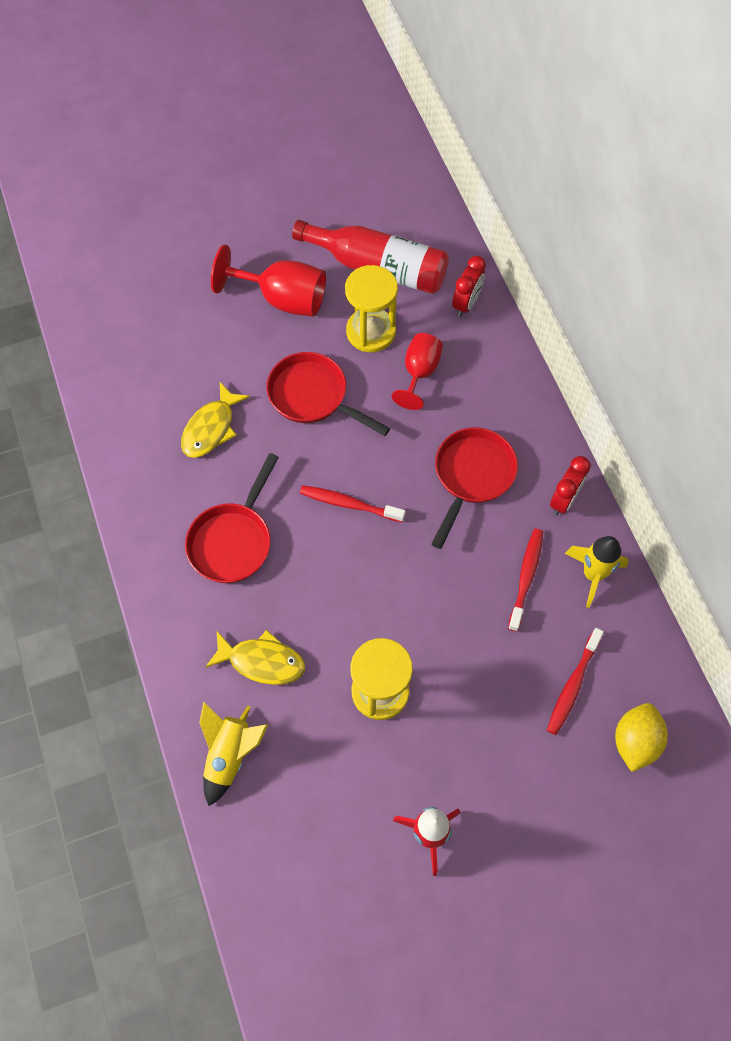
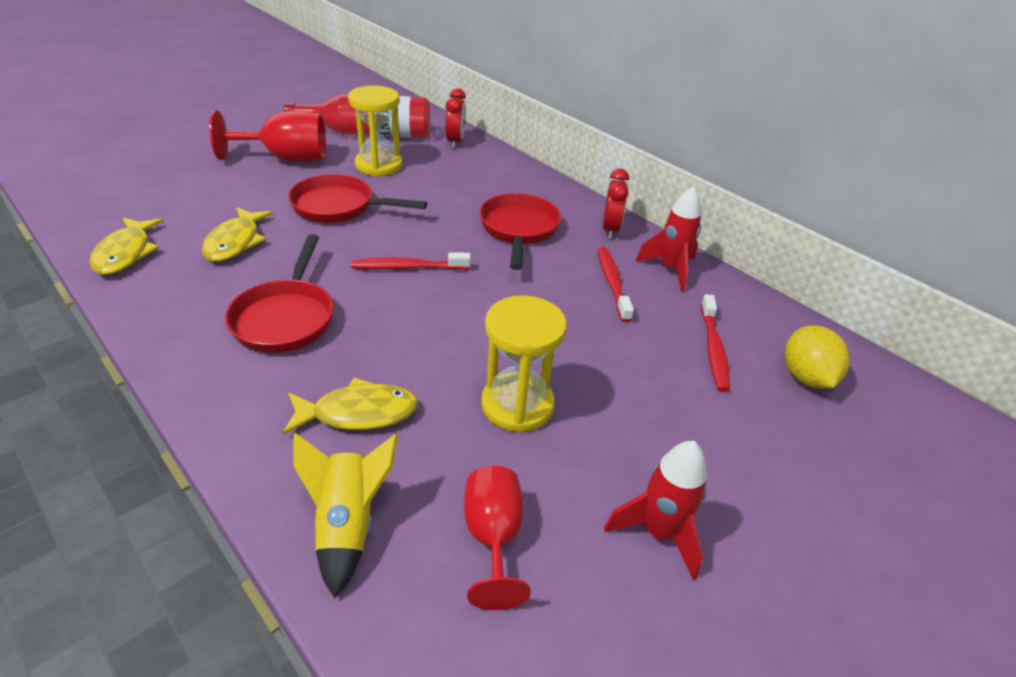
camera: 25 degrees left, 25 degrees down
(122, 421) = (126, 253): none -> yellow fish
(419, 373) = (435, 180): red goblet -> red goblet (493, 537)
(593, 575) = (670, 269): yellow rocket -> red rocket

